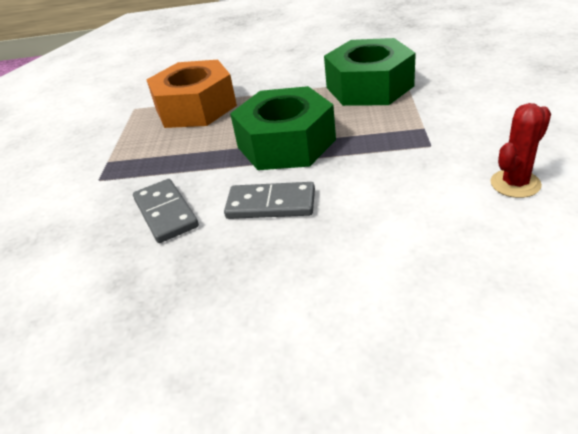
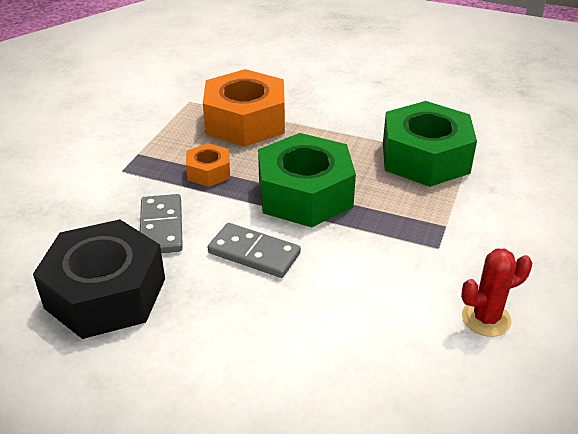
camera: 15 degrees right, 0 degrees up
(140, 291) = (106, 293): none -> black nut
(185, 154) = (208, 172): none -> orange nut

